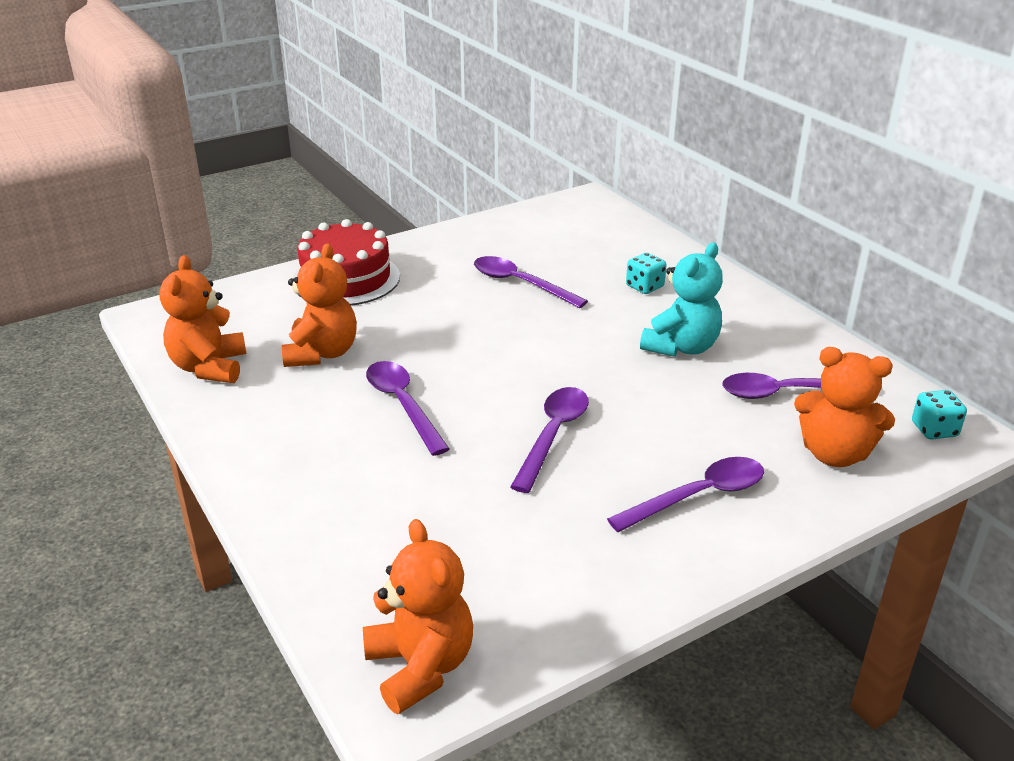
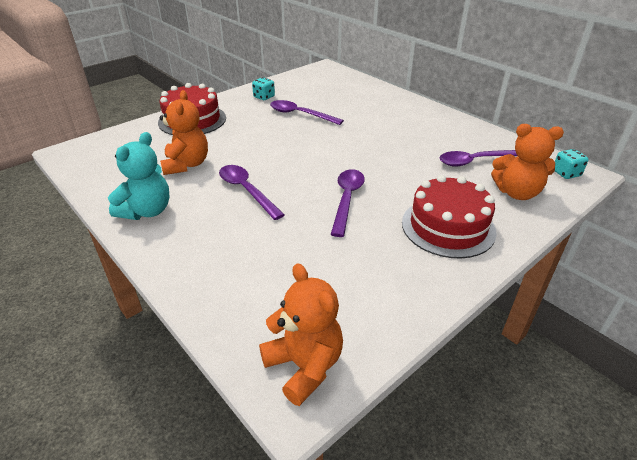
camera: 10 degrees left, 5 degrees up
(209, 367) = (113, 180): orange teddy bear -> none
(644, 287) = (373, 110): turquoise dice -> turquoise dice (264, 97)
(681, 347) = (406, 141): turquoise teddy bear -> turquoise teddy bear (147, 211)
(698, 496) = (448, 227): purple spoon -> red cake

